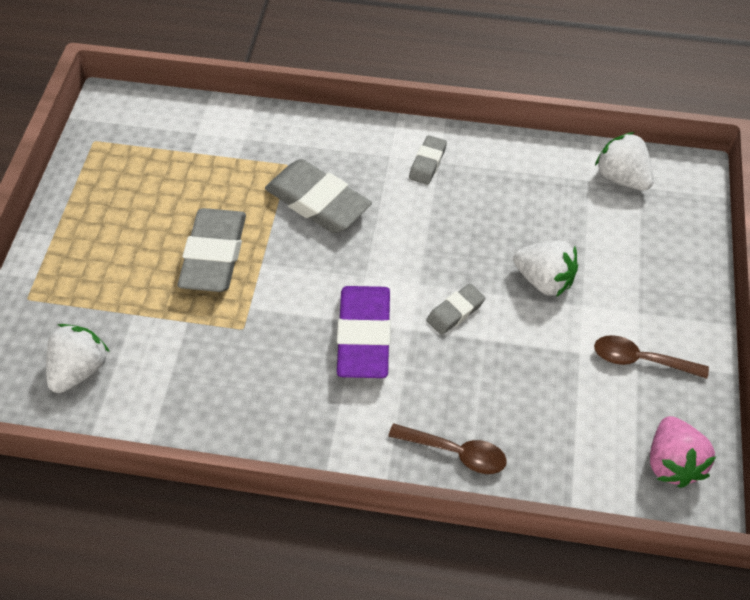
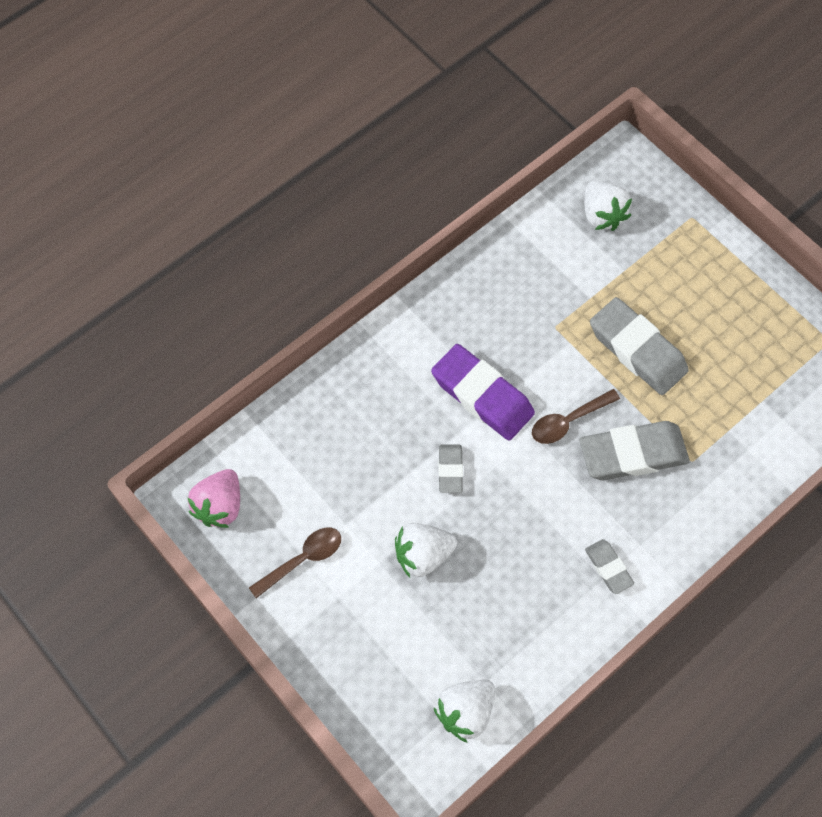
camera: 130 degrees right, 10 degrees up
(455, 452) = (348, 383): brown spoon -> brown spoon (568, 421)
(621, 177) = (465, 712): white strawberry -> white strawberry turned 135 degrees clockwise
(672, 462) = (220, 506): pink strawberry -> pink strawberry turned 105 degrees counterclockwise

